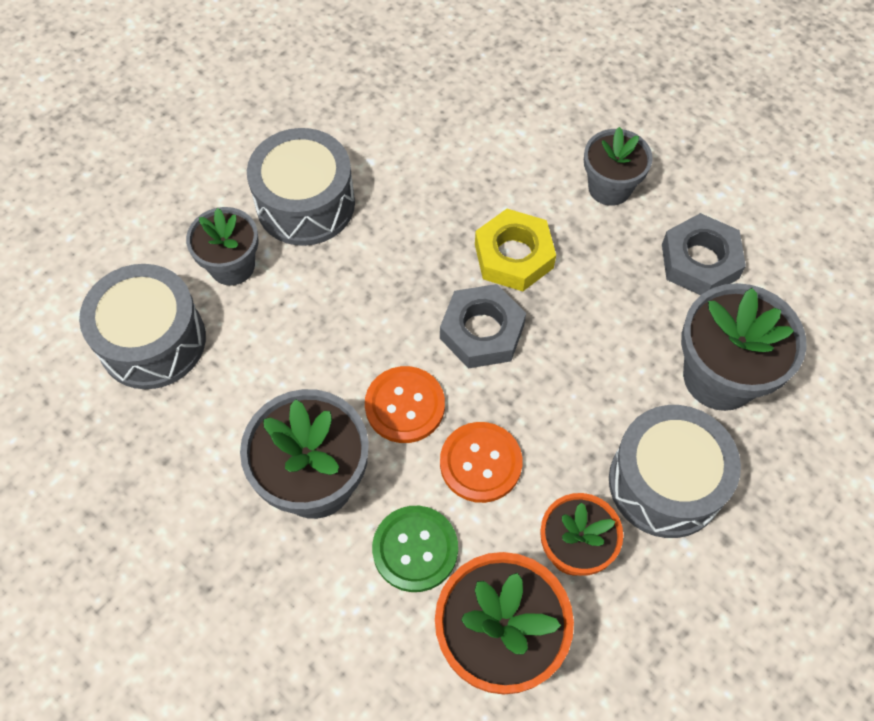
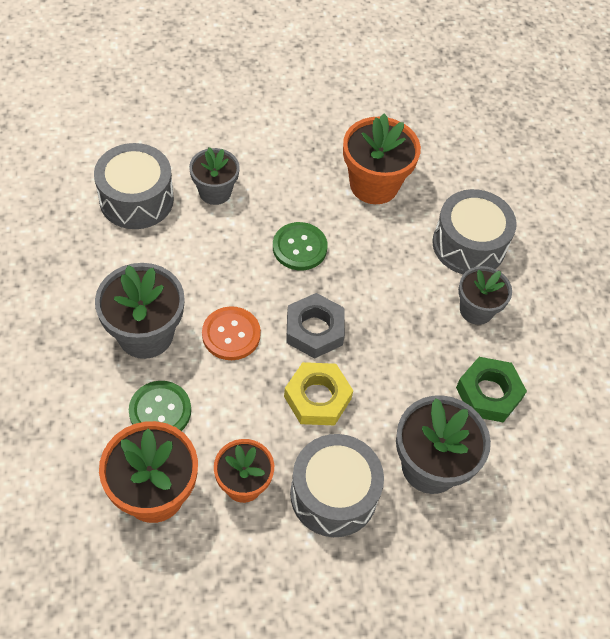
camera: 35 degrees right, 5 degrees down
(305, 204) = (287, 188): grey drum -> grey drum (469, 245)
(381, 257) = (299, 247): none -> green button
(389, 134) = (374, 185): none -> orange flower pot
(480, 463) = (240, 397): orange button -> none
(514, 256) = (376, 304): yellow nut -> yellow nut (317, 398)
(700, 261) = (488, 393): grey nut -> green nut

